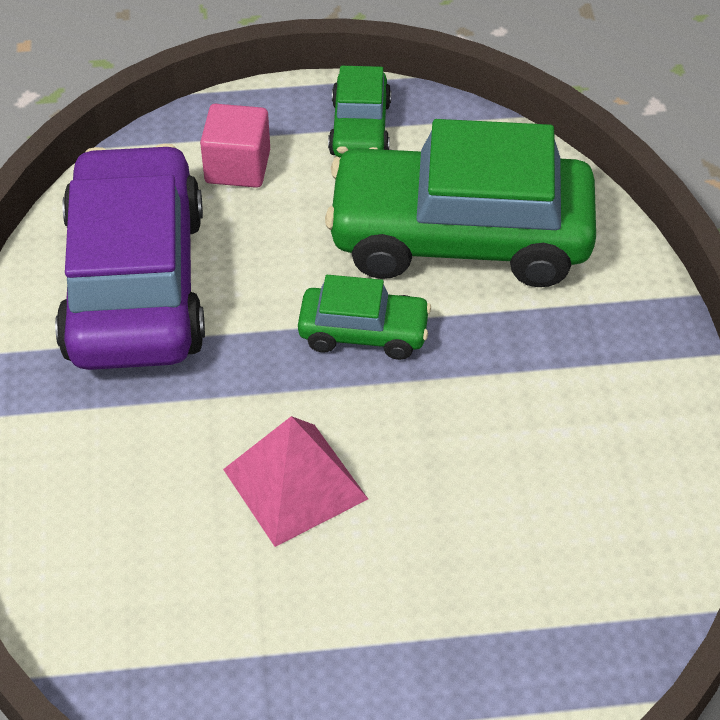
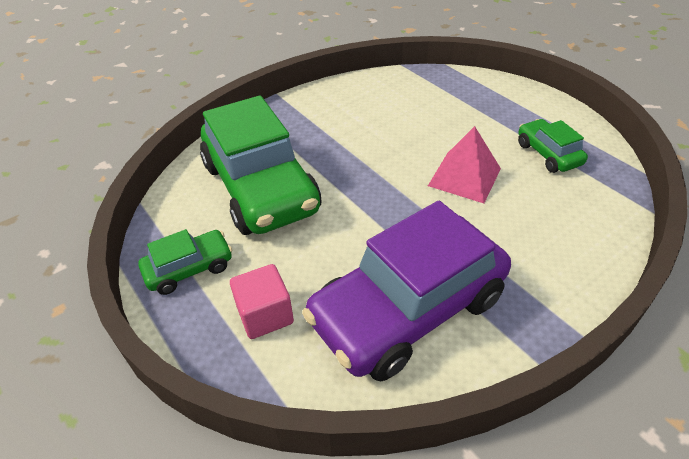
camera: 120 degrees left, 5 degrees down
(363, 333) = (356, 194): green car -> green car (548, 154)

